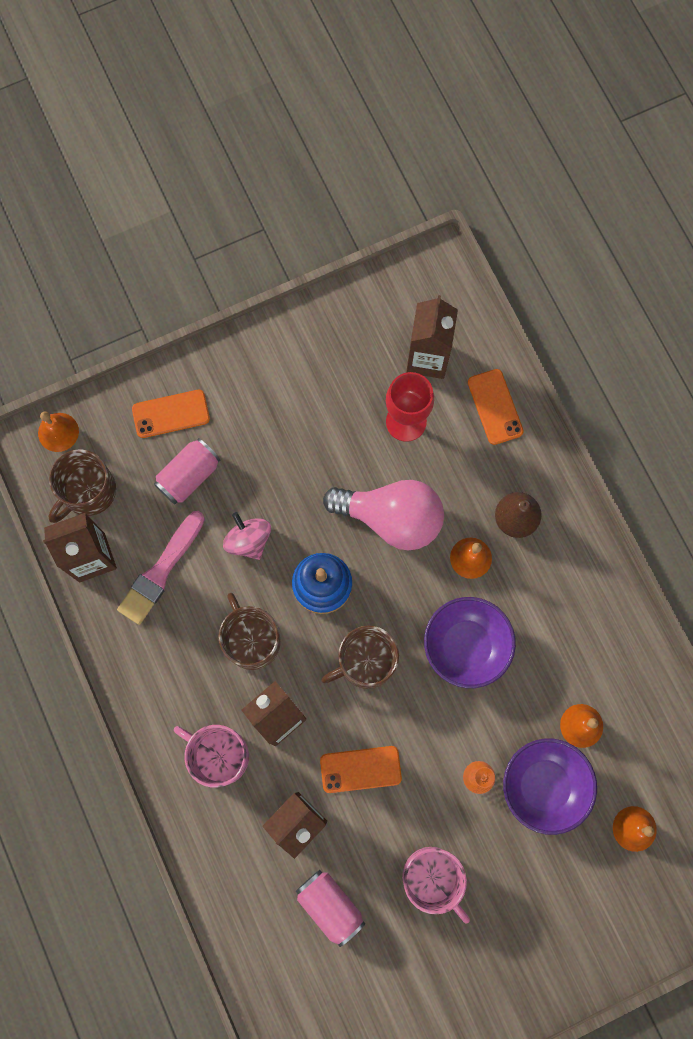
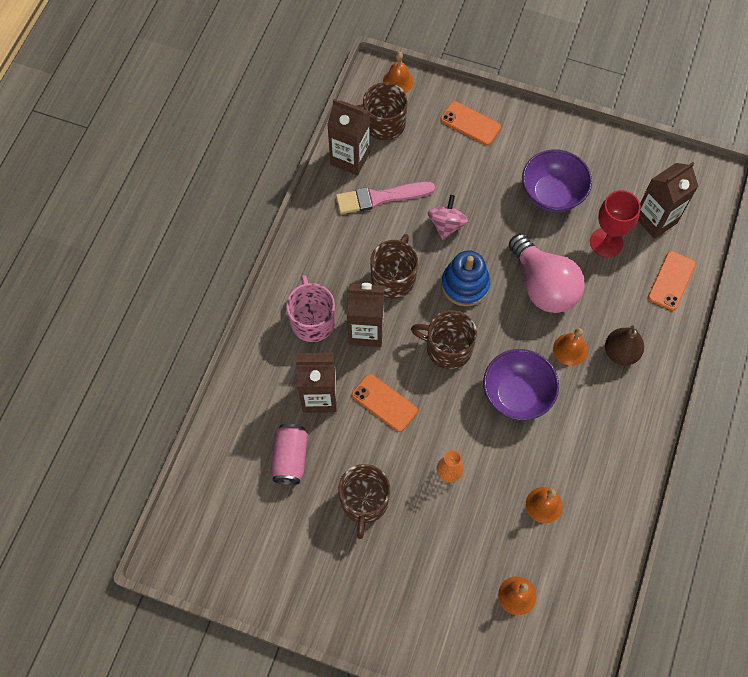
camera: 45 degrees right, 10 degrees down
(189, 476) = (447, 163): pink can -> none
(432, 878) = (364, 502): pink mug -> brown mug
(543, 785) = (484, 516): purple bowl -> purple bowl (552, 194)

